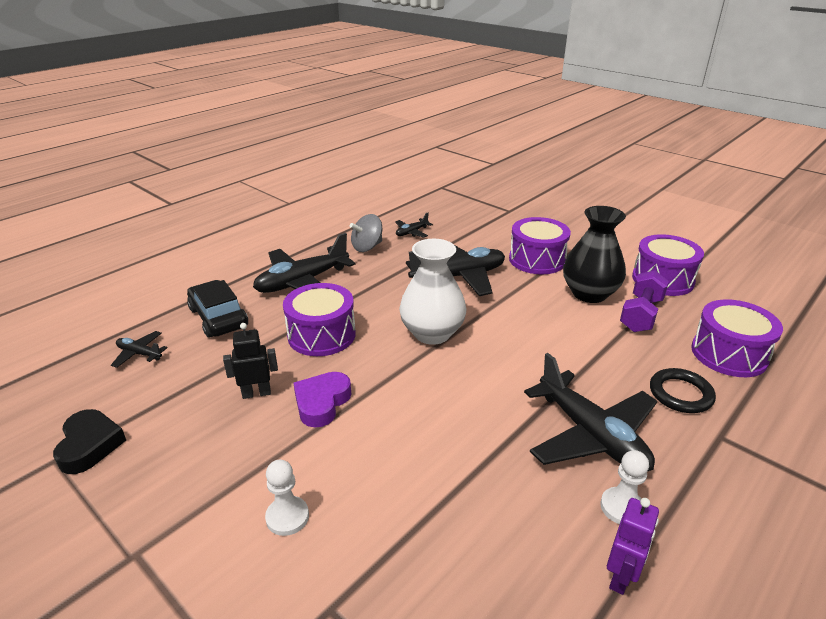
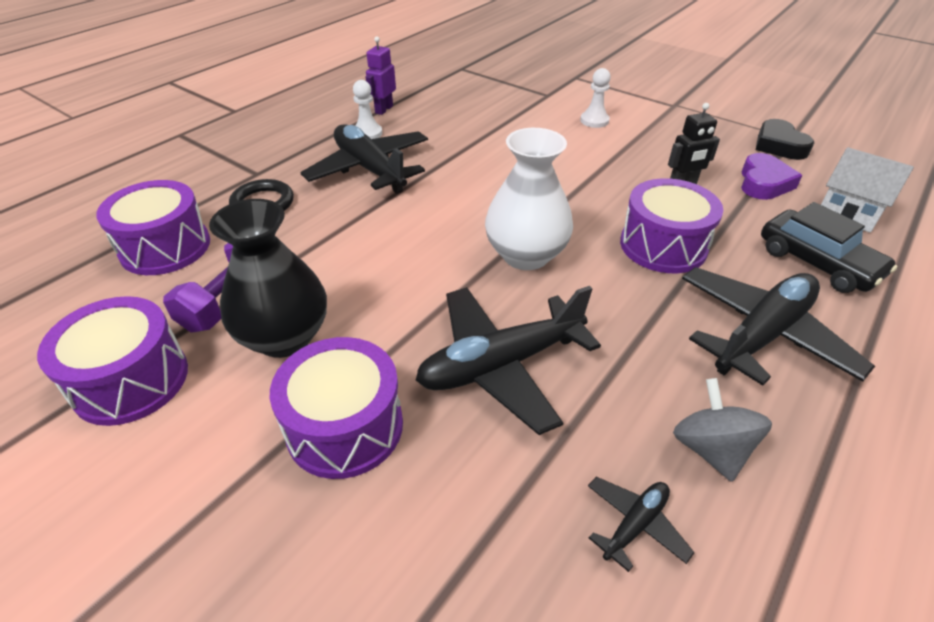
camera: 175 degrees right, 10 degrees up
(139, 354) = (848, 213): black plane -> white house
(322, 403) = (615, 180): purple heart -> purple heart (763, 183)
(367, 247) = (710, 449): grey spinning top -> grey spinning top turned 60 degrees counterclockwise

